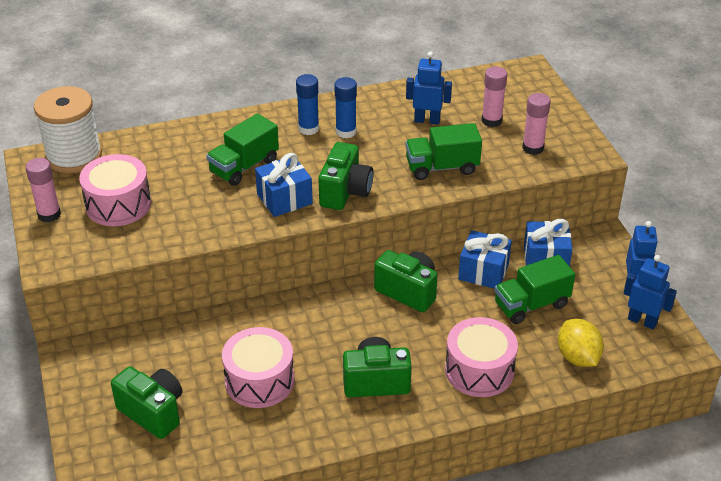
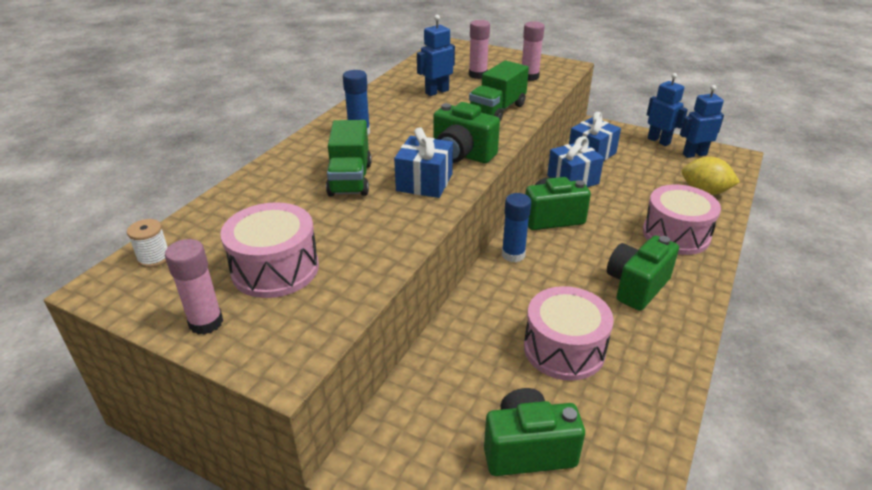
camera: 45 degrees left, 5 degrees down
(74, 156) = (154, 258): white spool -> white spool, size x0.42
(345, 192) = (462, 155): green camera -> green camera turned 150 degrees clockwise
(346, 132) = (392, 122): blue glue stick -> blue glue stick (513, 255)
(531, 305) = (630, 180): green truck -> none

